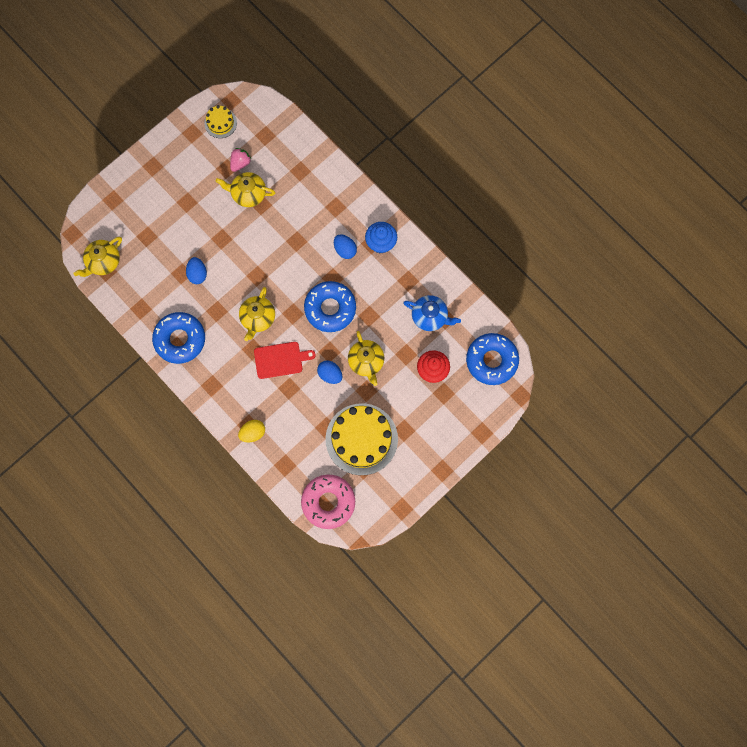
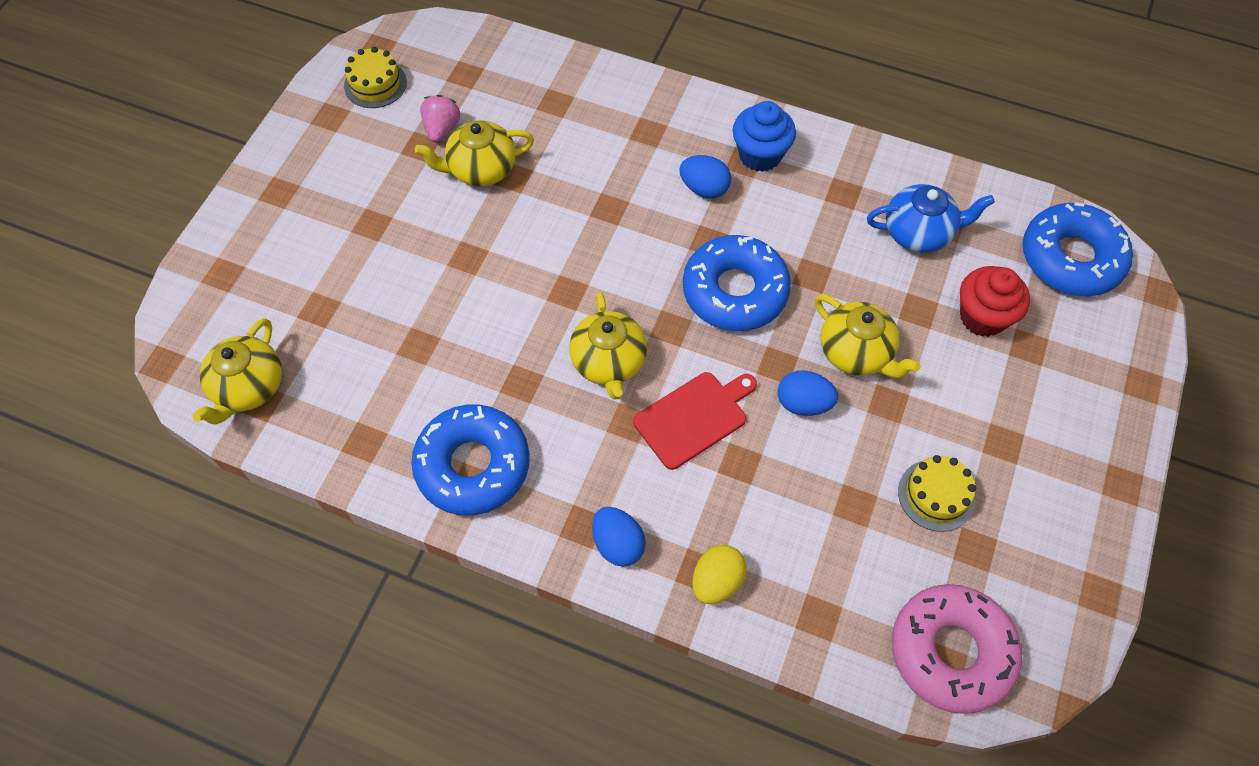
camera: 25 degrees left, 15 degrees down
(197, 274) = (451, 334): blue egg -> blue egg (618, 544)
(361, 439) = (936, 495): yellow cake -> yellow cake, size x0.48

